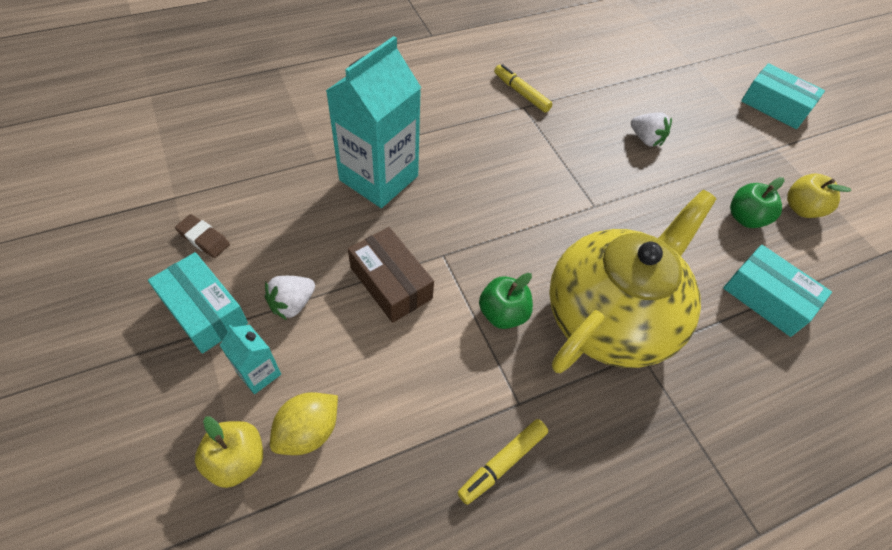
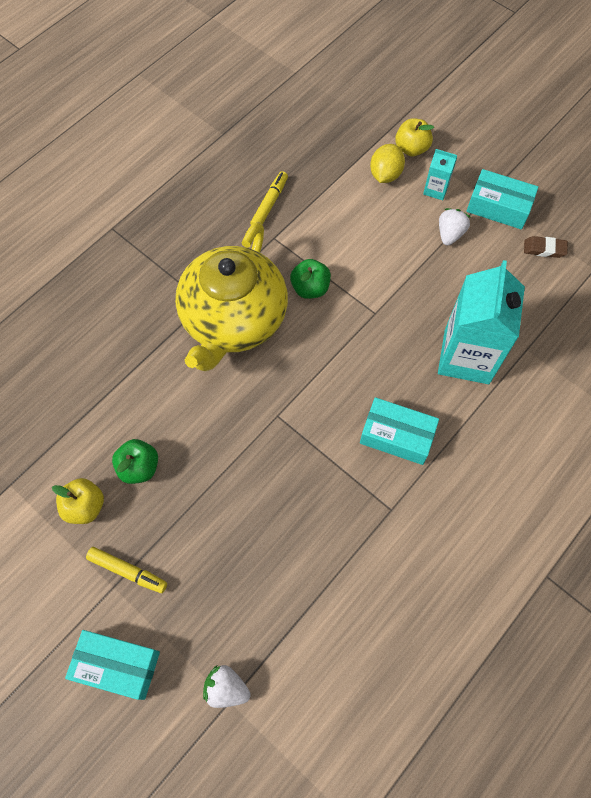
camera: 160 degrees right, 10 degrees up
(391, 283) = (398, 275): brown box -> none
(521, 93) = (403, 529): yellow marker -> yellow marker (127, 571)
(646, 139) = (253, 526): white strawberry -> white strawberry (226, 688)
(766, 298) = (115, 389): turquoise box -> turquoise box (397, 436)

